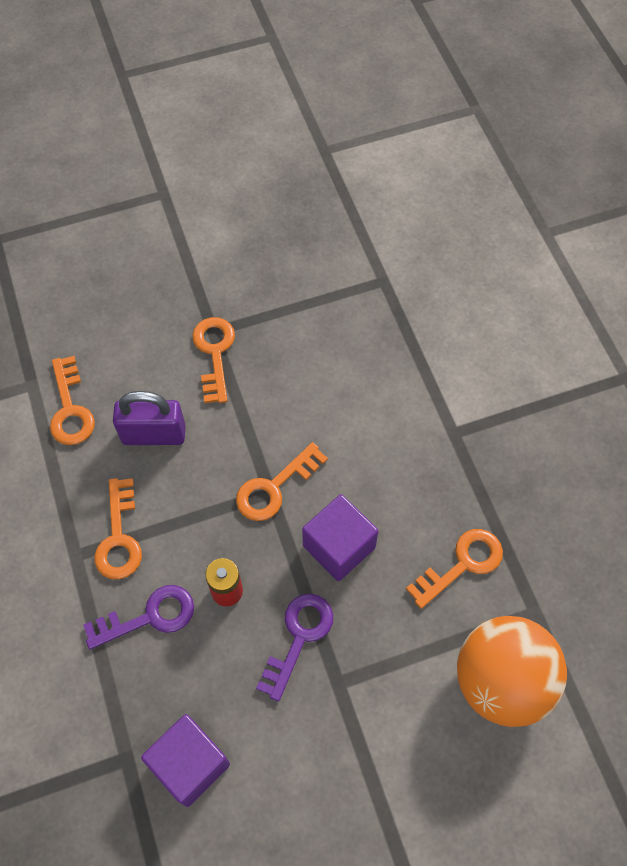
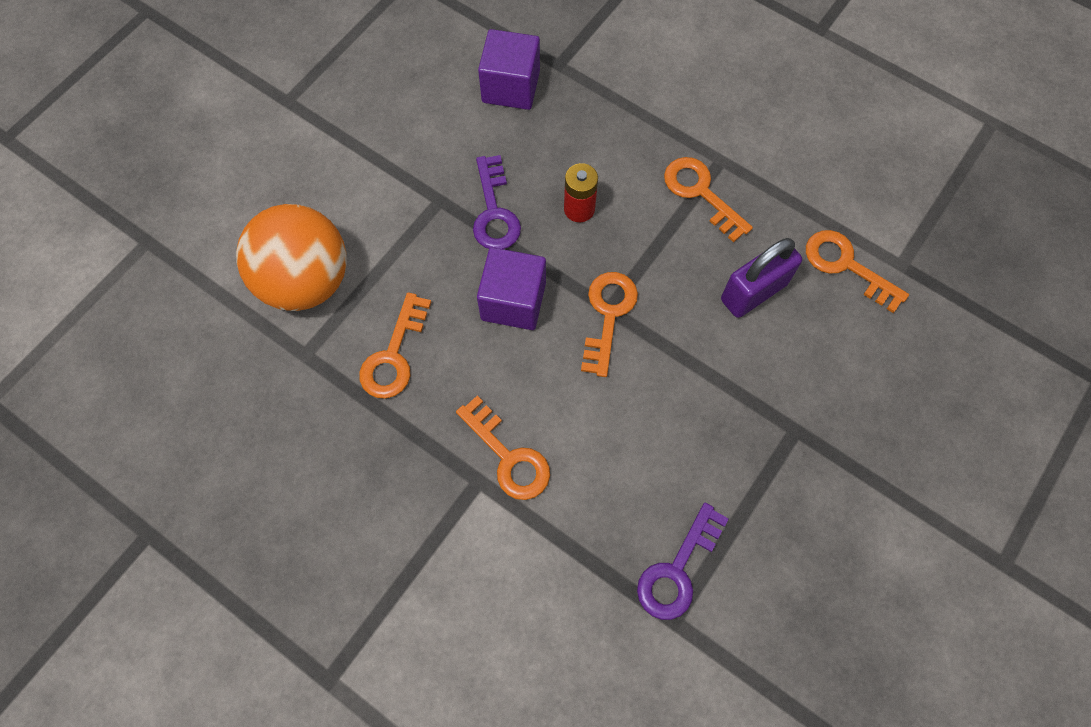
camera: 145 degrees right, 5 degrees up
(149, 616) = (623, 155): purple key -> purple key (677, 570)
(214, 353) = (773, 407): orange key -> orange key (508, 456)

